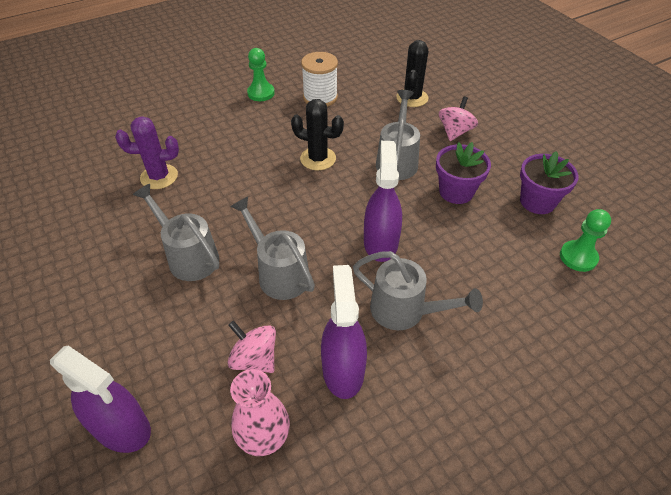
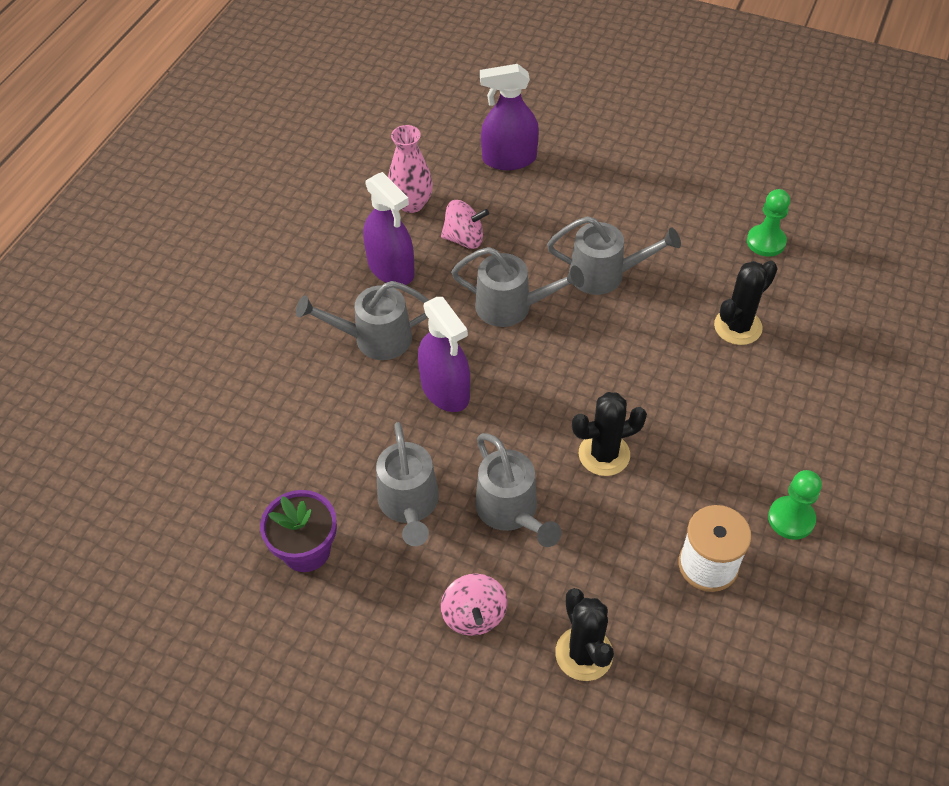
camera: 145 degrees right, 5 degrees up
(159, 177) = (737, 327): purple cactus -> black cactus
(456, 192) = (409, 505): purple flower pot -> grey watering can
(578, 257) = (232, 494): green pawn -> green pawn (766, 242)

